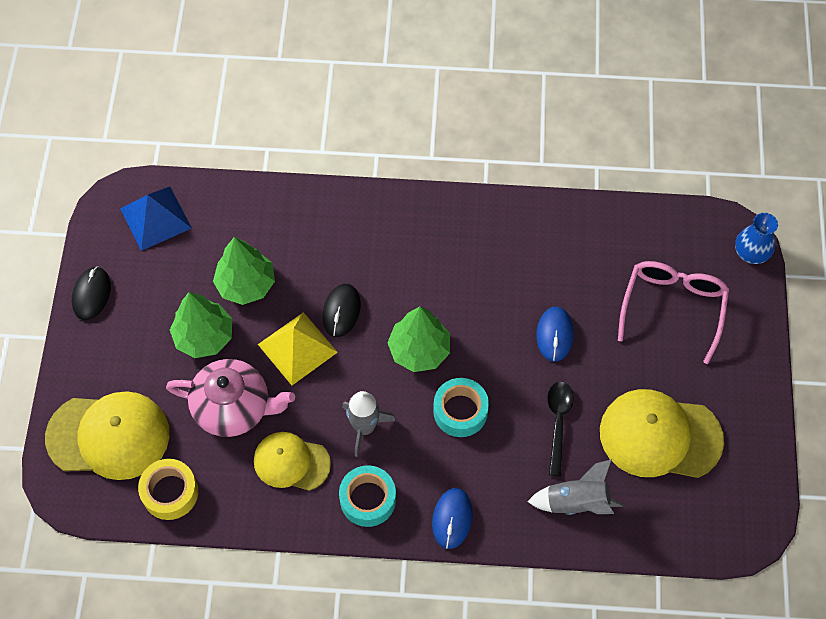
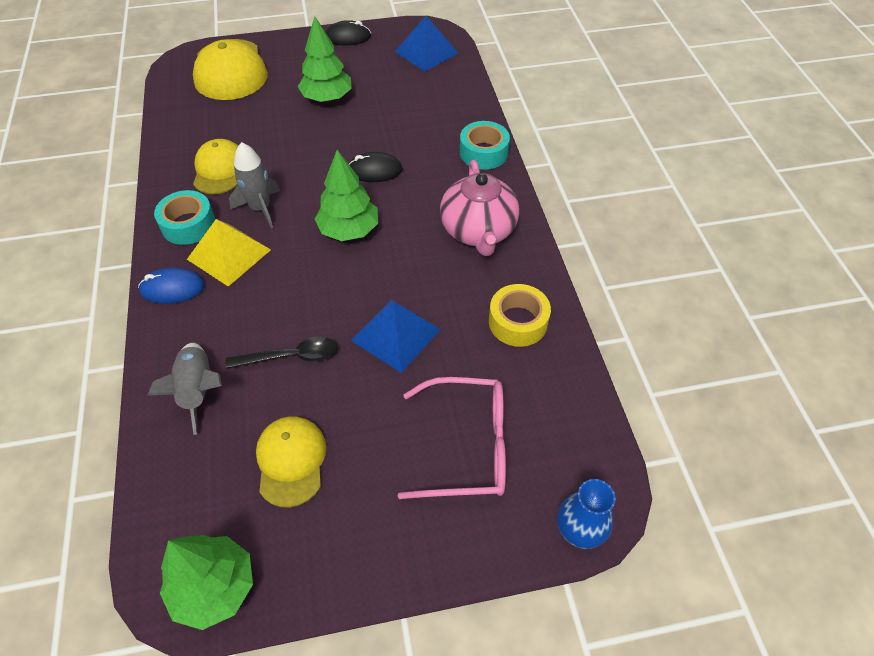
camera: 75 degrees right, 10 degrees down
(170, 492) = (185, 109): yellow tape -> yellow tape (518, 322)
(234, 408) = (265, 127): pink teapot -> pink teapot (478, 231)
(246, 284) = (382, 110): green tree -> green tree (214, 588)
(297, 348) = (330, 151): yellow pyramid -> yellow pyramid (229, 254)
(460, 411) = (289, 273): turquoise tape -> turquoise tape (483, 152)
(554, 335) = (396, 334): blue mouse -> blue pyramid
(660, 436) = (291, 461): yellow cap -> yellow cap, size x0.63

